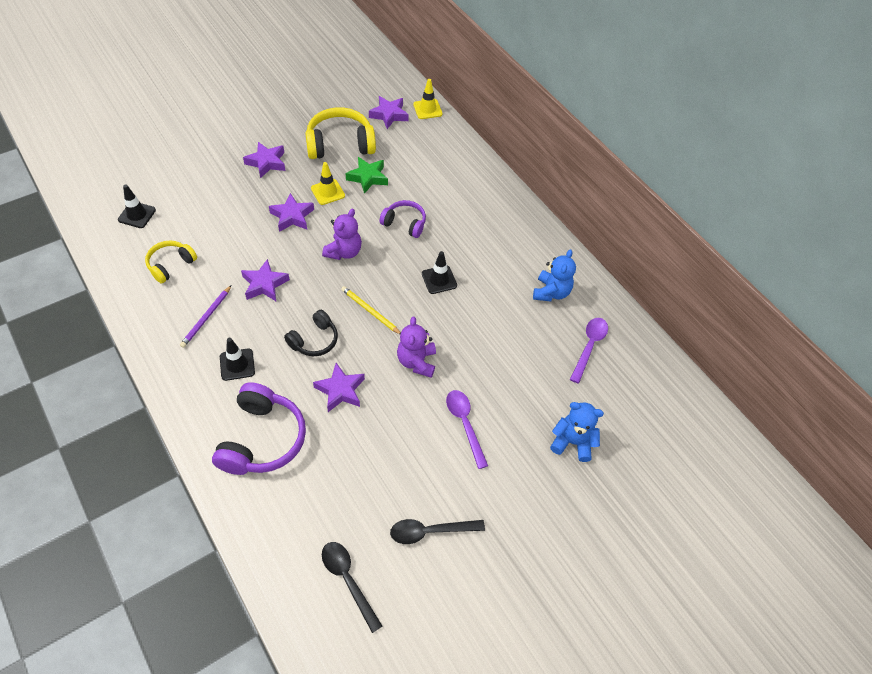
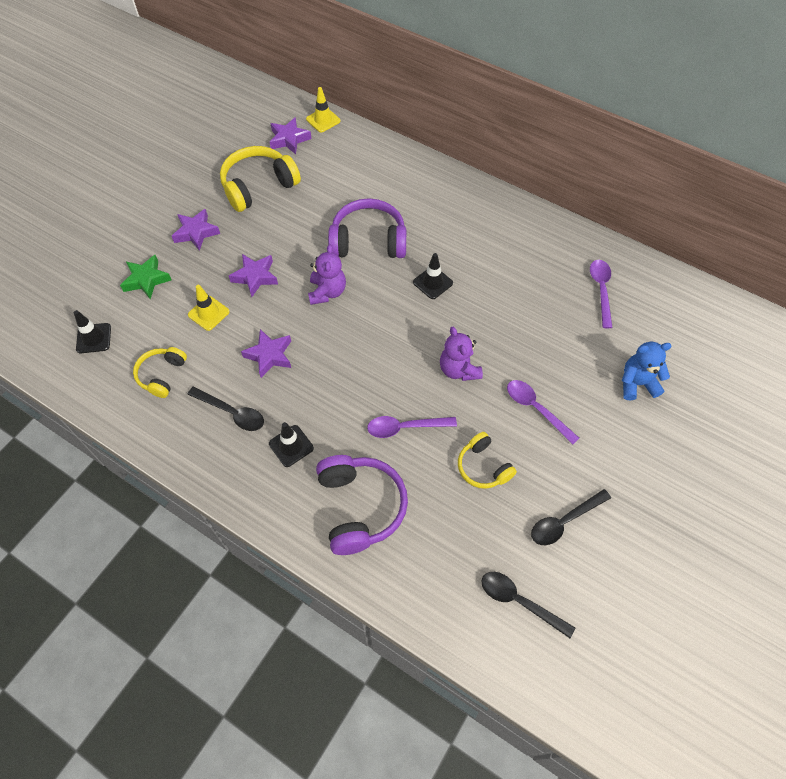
camera: 20 degrees left, 5 degrees up
(206, 317) = (232, 412): purple pencil -> black spoon
(314, 340) = (351, 390): black headphones -> none
(328, 192) = (275, 239): yellow traffic cone -> yellow traffic cone (208, 313)
(340, 390) = (405, 427): purple star -> purple spoon
(368, 177) = (306, 209): green star -> green star (146, 280)
(370, 311) = (387, 339): yellow pencil -> none
(387, 453) = (483, 467): none -> yellow headphones
(404, 223) = (368, 241): purple headphones -> purple headphones, size x1.70
(551, 292) = (539, 253): blue teddy bear -> none

